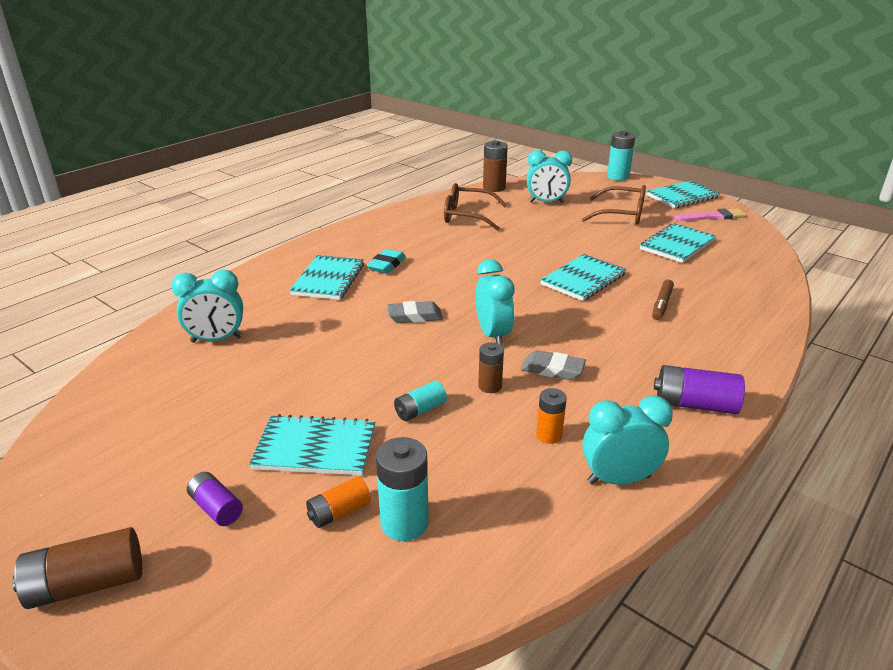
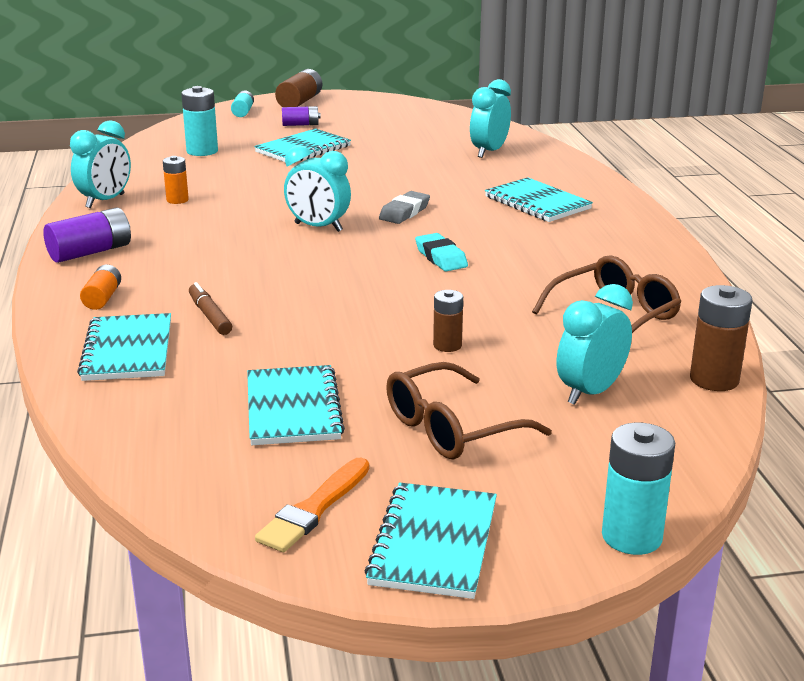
camera: 130 degrees right, 5 degrees down
(339, 512) = (241, 142): orange battery -> orange battery (102, 298)
(386, 265) = (531, 231): turquoise eraser -> turquoise eraser (441, 257)
(420, 410) = (280, 179): turquoise battery -> turquoise battery (243, 112)
(490, 386) = (259, 203): brown battery -> brown battery (447, 345)
(552, 369) = (231, 228): grey eraser -> none
(583, 279) = (329, 304): turquoise notebook -> turquoise notebook (127, 350)
(712, 217) = (314, 509): pink brush -> orange brush

